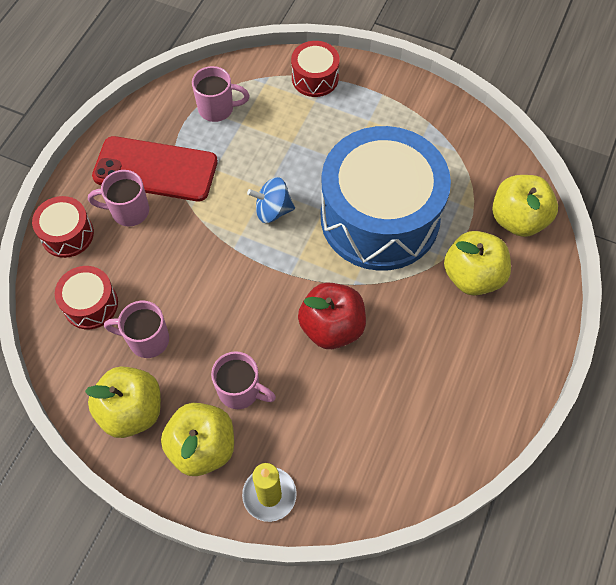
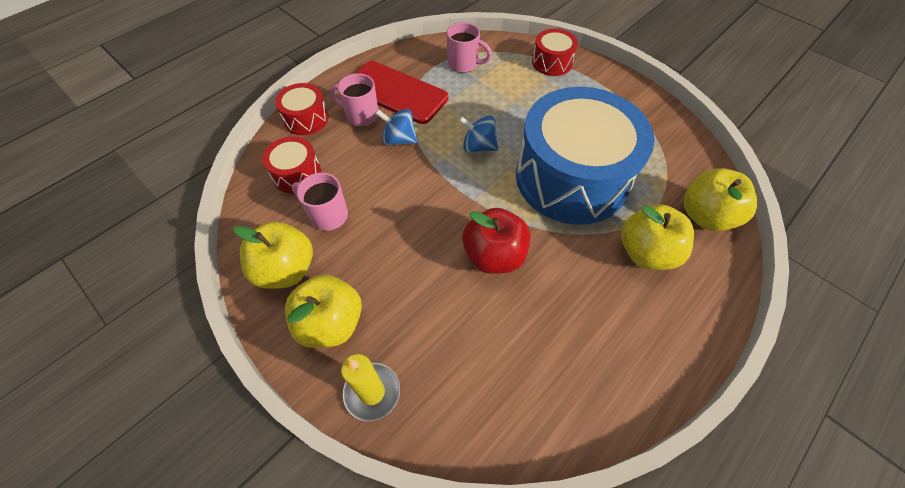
camera: 20 degrees right, 5 degrees down
(184, 228) = (399, 139): none -> blue spinning top
(241, 391) = (388, 284): pink mug -> none

